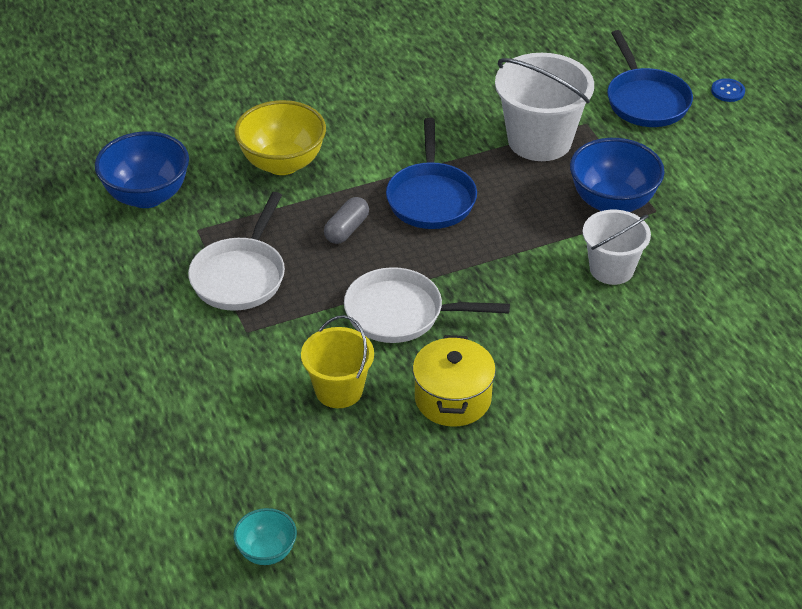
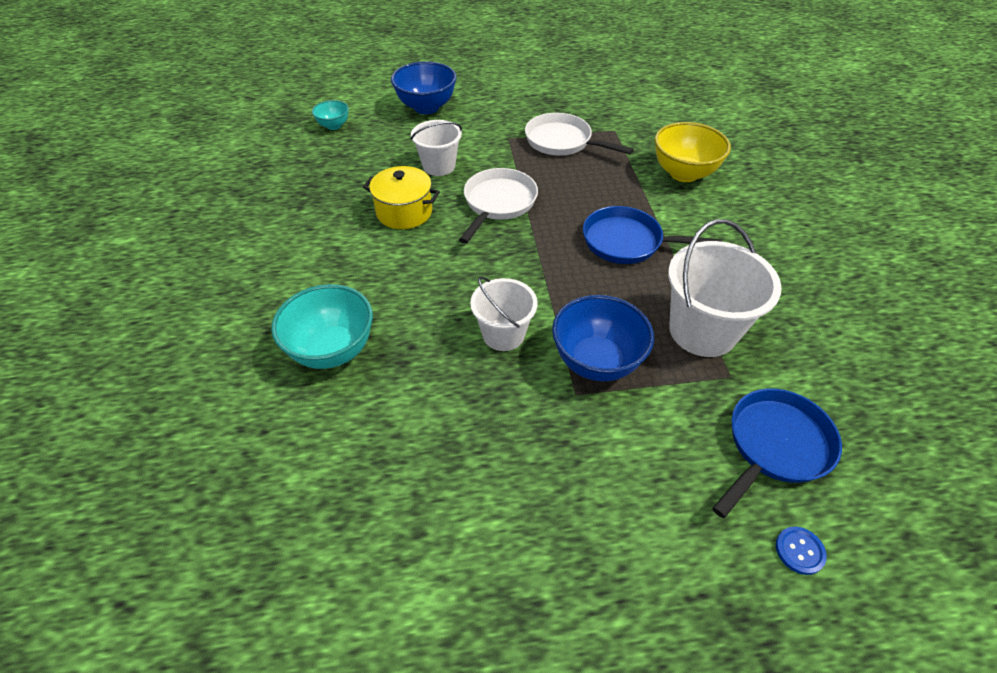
camera: 105 degrees right, 5 degrees up
(147, 196) = (654, 115): blue bowl -> blue bowl (426, 107)
(339, 390) = (439, 166): yellow bucket -> white bucket
(347, 229) = (598, 192): grey capsule -> none
(645, 100) = (775, 446): blue pan -> blue pan turned 135 degrees clockwise
(699, 392) = (332, 350): none -> turquoise bowl

